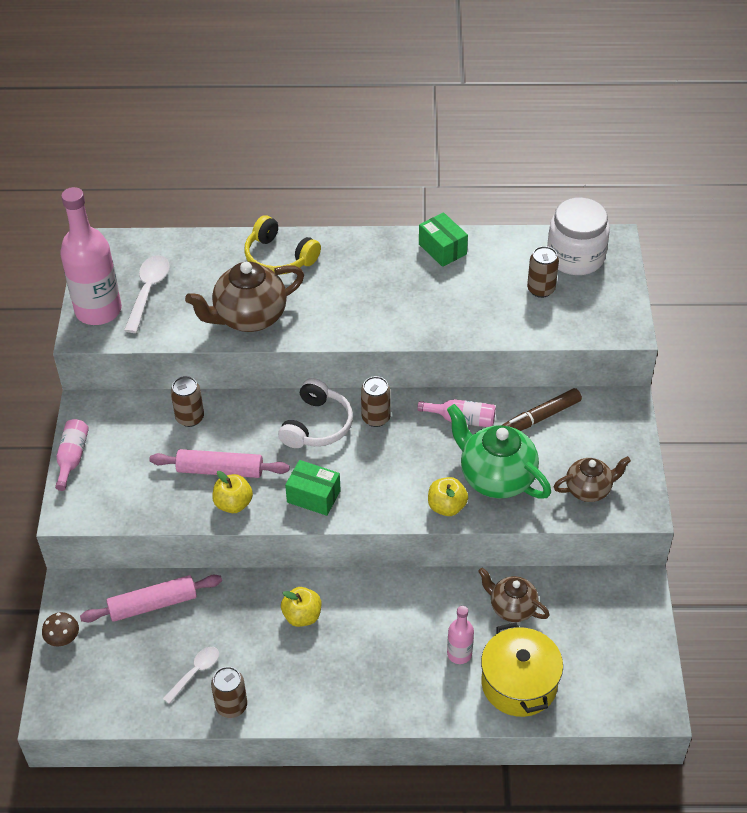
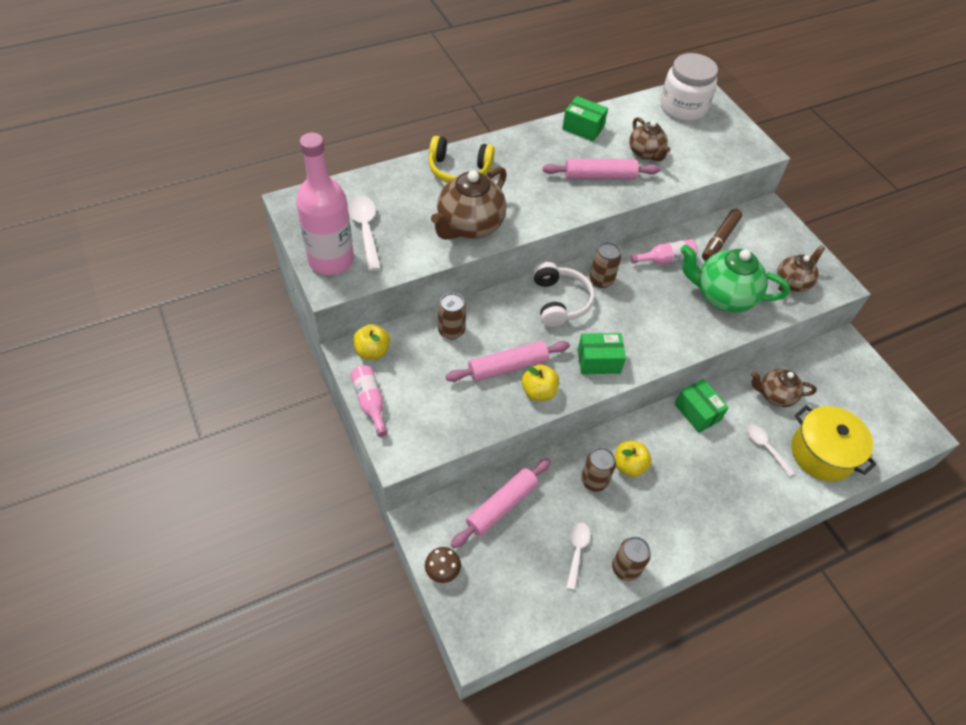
camera: 30 degrees left, 5 degrees up
(412, 592) = (697, 412): none -> green box
(420, 306) = (599, 176): none -> pink rolling pin
(446, 507) = (704, 332): yellow apple -> yellow apple (372, 351)
(459, 654) = (765, 447): pink bottle -> white spoon
(491, 296) = (645, 153): none -> brown teapot
(541, 289) = (677, 138): brown can -> brown can (594, 481)

